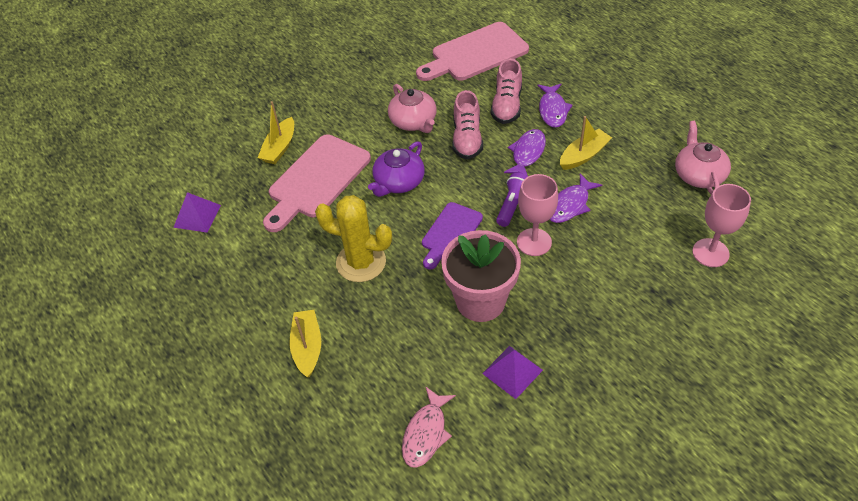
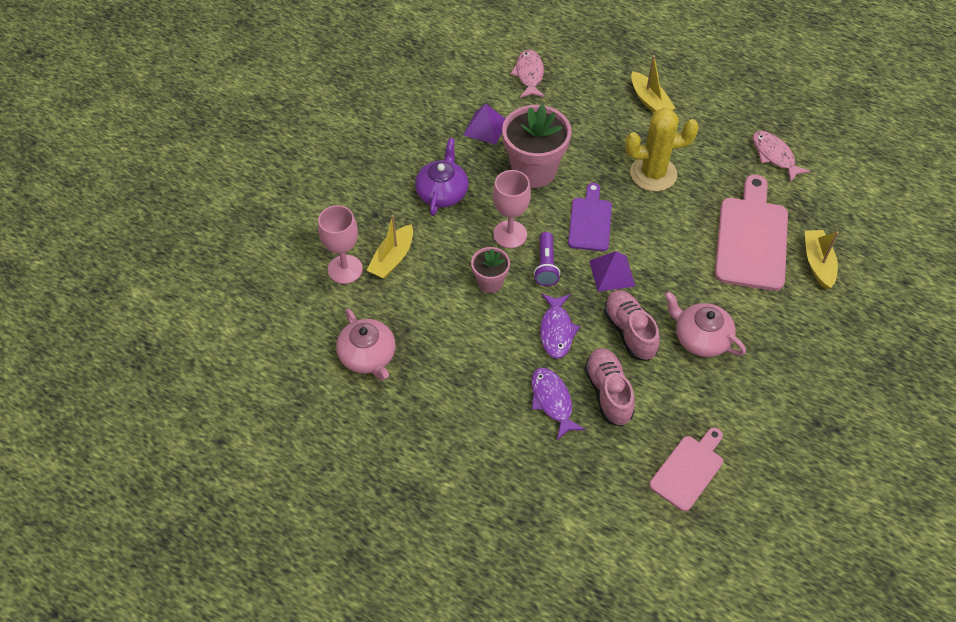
camera: 155 degrees right, 5 degrees up
(197, 216) = (831, 172): purple pyramid -> purple pyramid (612, 273)
(232, 246) = (774, 156): none -> pink fish
(398, 182) = (670, 259): purple teapot -> purple teapot (442, 192)
(475, 53) = (688, 470): pink cutting board -> pink cutting board, size x0.60
(570, 205) = (490, 282): purple fish -> pink flower pot
(583, 155) = (495, 346): yellow boat -> yellow boat (392, 258)

